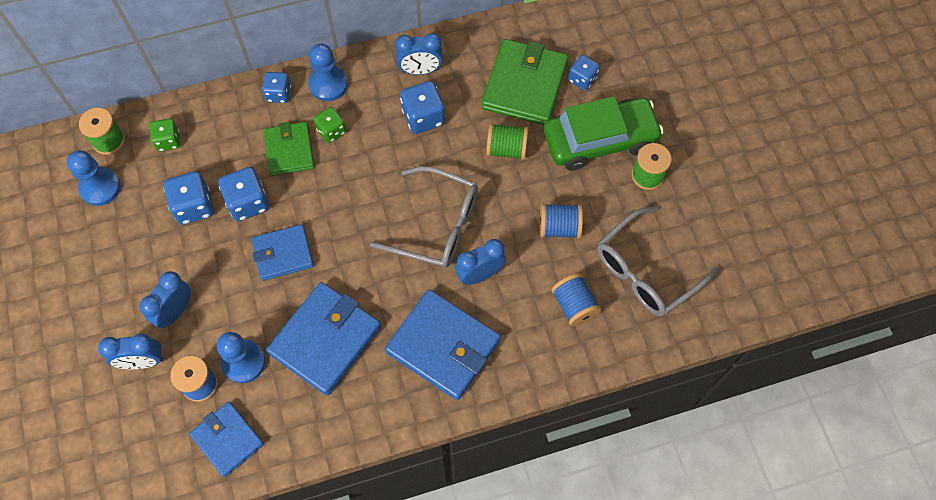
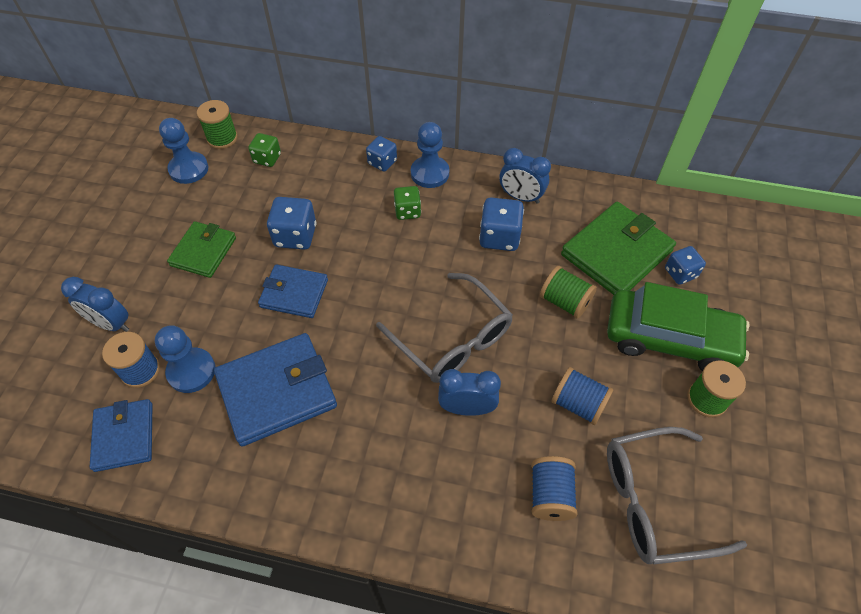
camera: 30 degrees right, 10 degrees down
(175, 311) = (169, 295): blue clock -> none
(194, 206) = (249, 218): blue dice -> none
(289, 150) = (360, 210): green wallet -> green wallet (203, 251)
(443, 346) = (385, 461): blue wallet -> none

